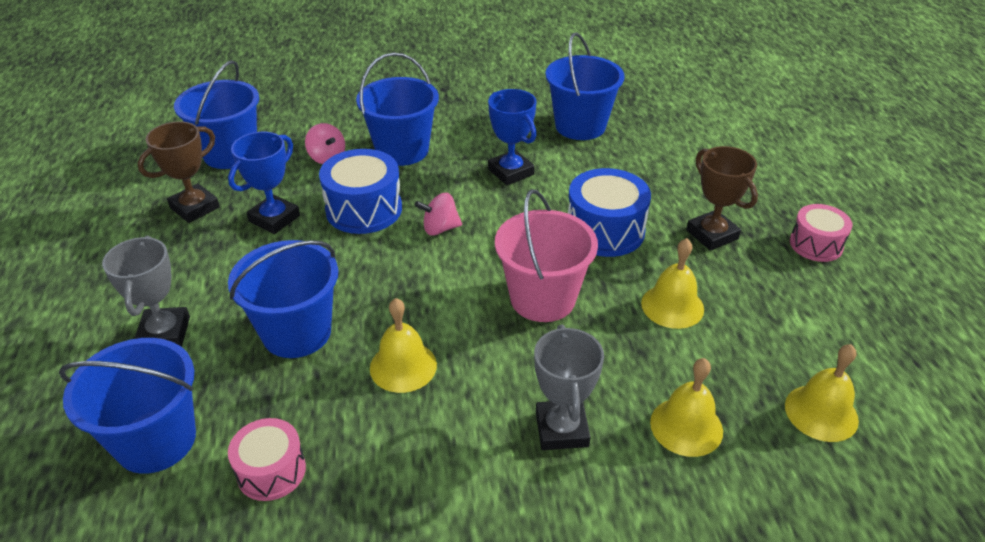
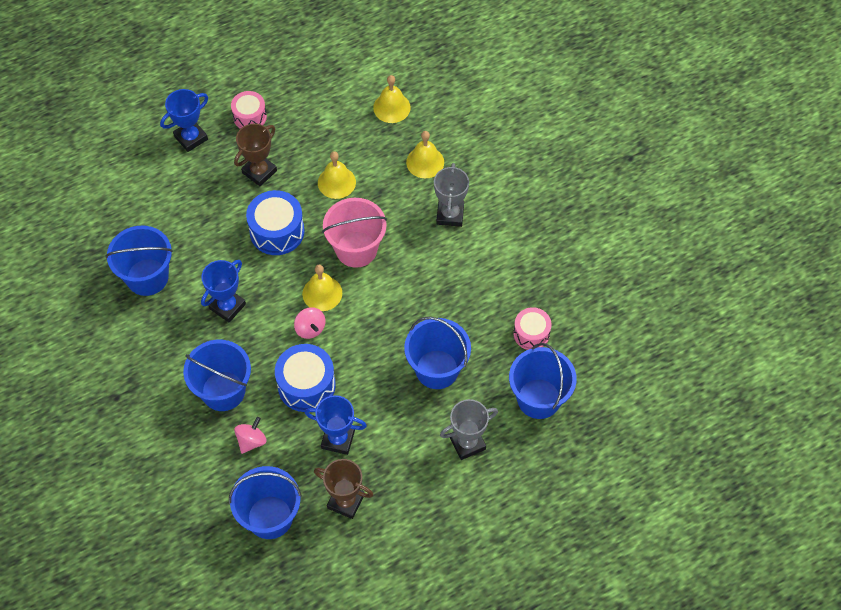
camera: 110 degrees left, 20 degrees up
(403, 366) = (439, 302): yellow bell -> yellow bell (322, 293)
(561, 429) = (450, 215): grey trophy -> grey trophy turned 60 degrees counterclockwise
(784, 188) = (191, 138): none -> blue trophy

